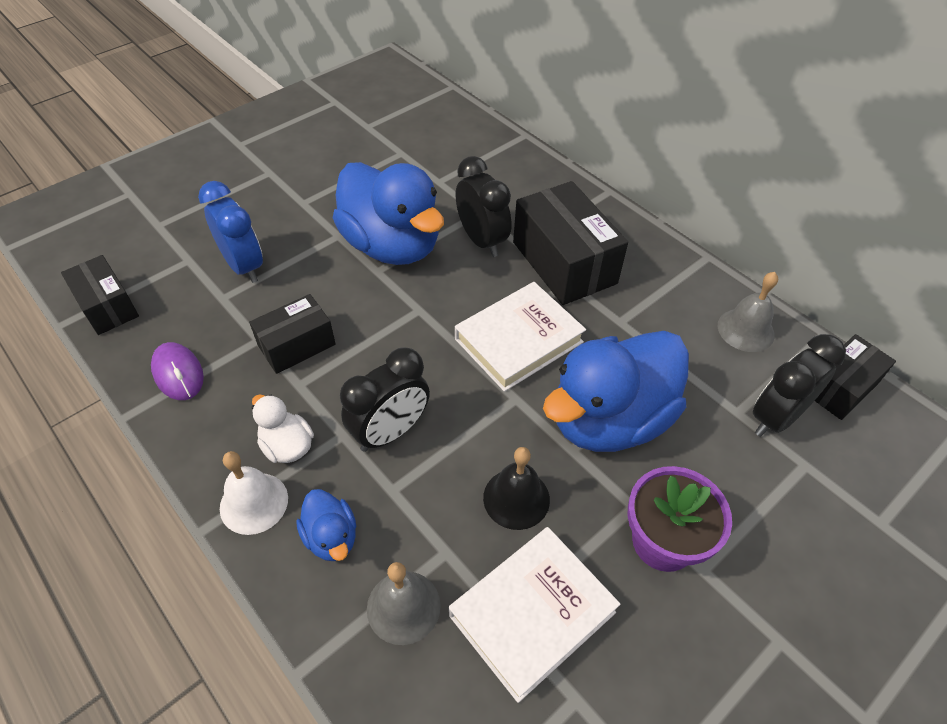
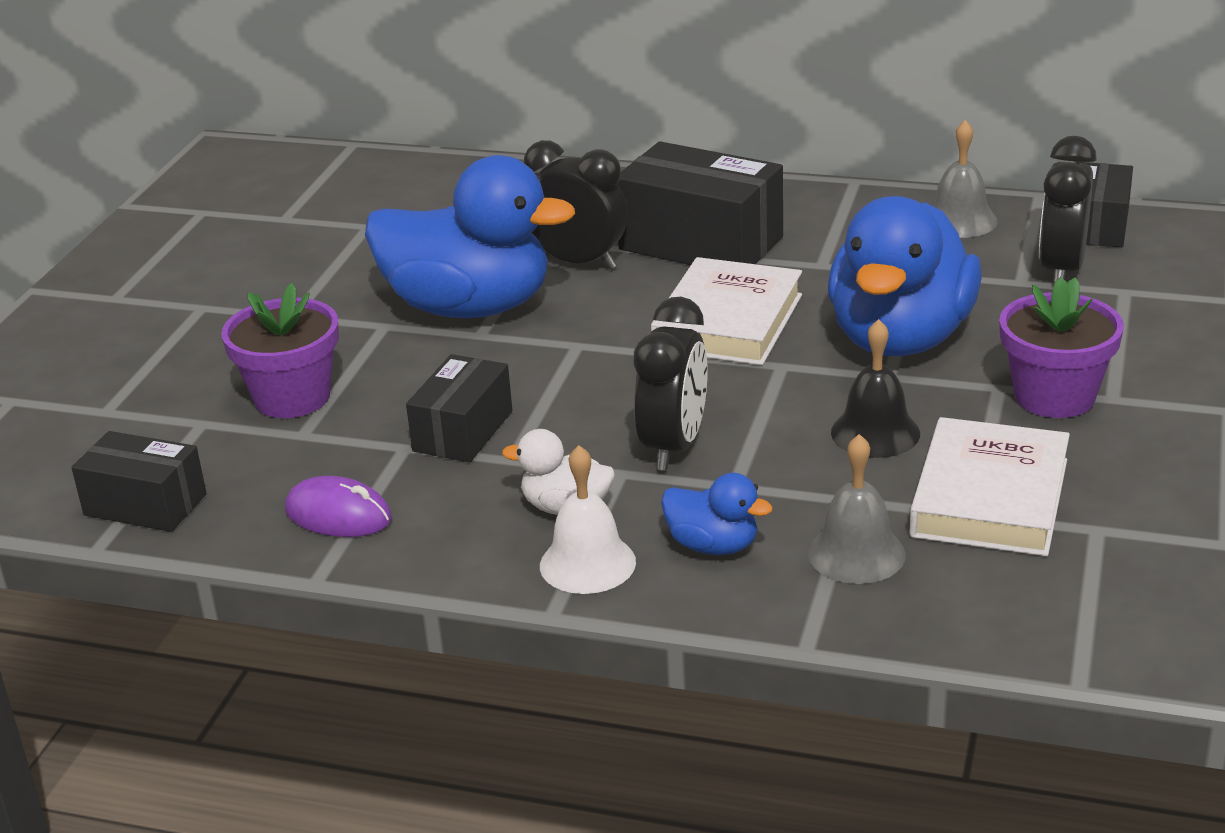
camera: 30 degrees left, 20 degrees down
(244, 266) = (292, 397): blue clock -> purple flower pot

